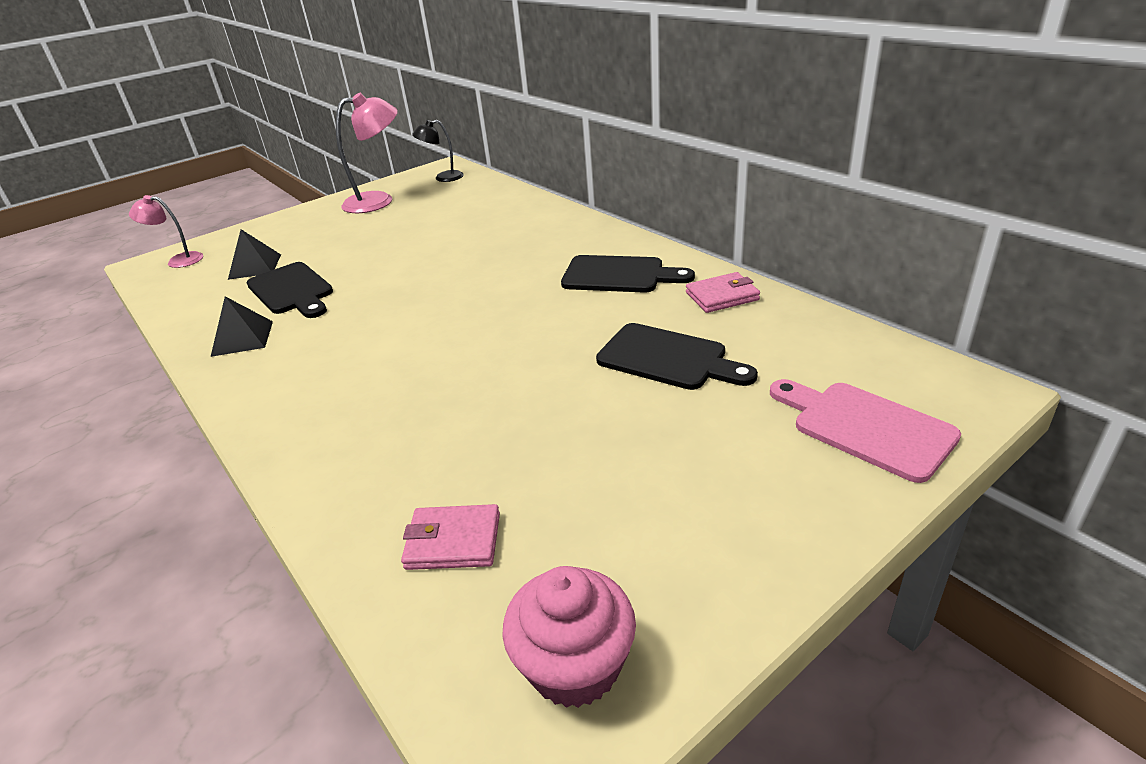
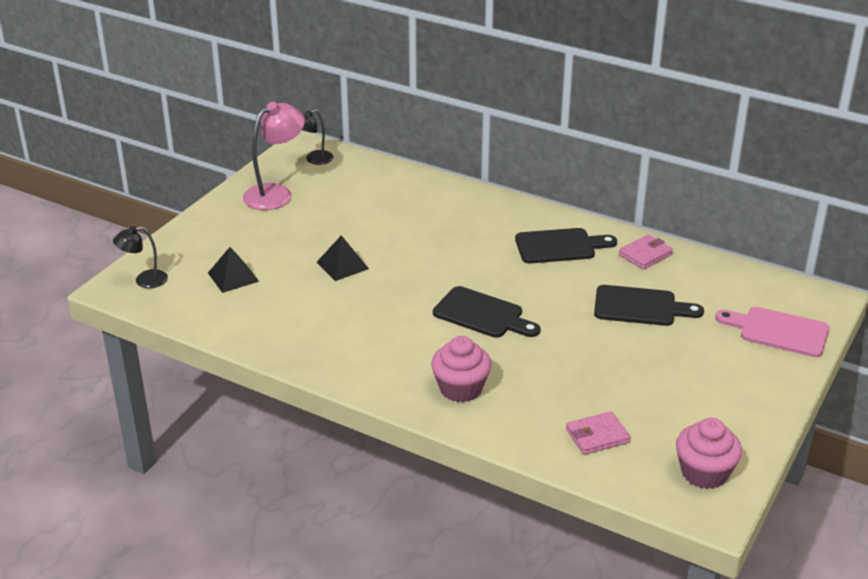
camera: 25 degrees left, 0 degrees up
(178, 260) = (144, 280): pink lamp -> black lamp
(242, 338) = (305, 341): black pyramid -> black pyramid (342, 265)
(292, 290) = (298, 295): black cutting board -> black cutting board (482, 314)
(342, 426) = (460, 388): none -> pink cupcake

